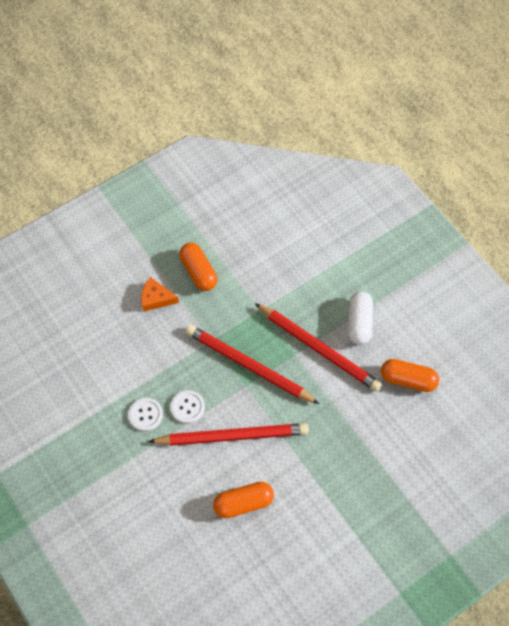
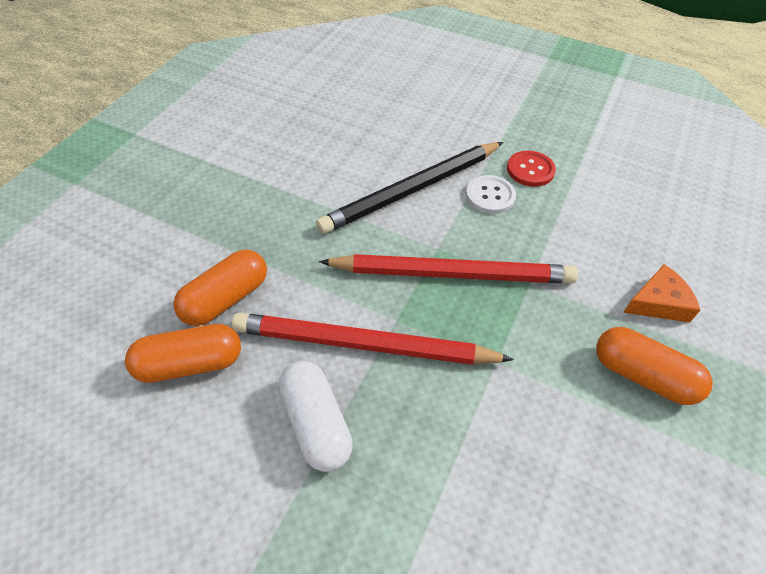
camera: 150 degrees right, 10 degrees down
(145, 415) = (530, 170): white button -> red button
(232, 436) = (412, 189): red pencil -> black pencil
(243, 503) = (354, 140): orange capsule -> orange capsule (226, 298)

